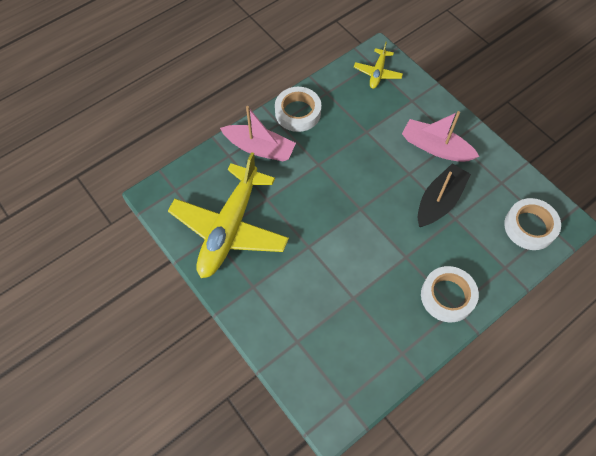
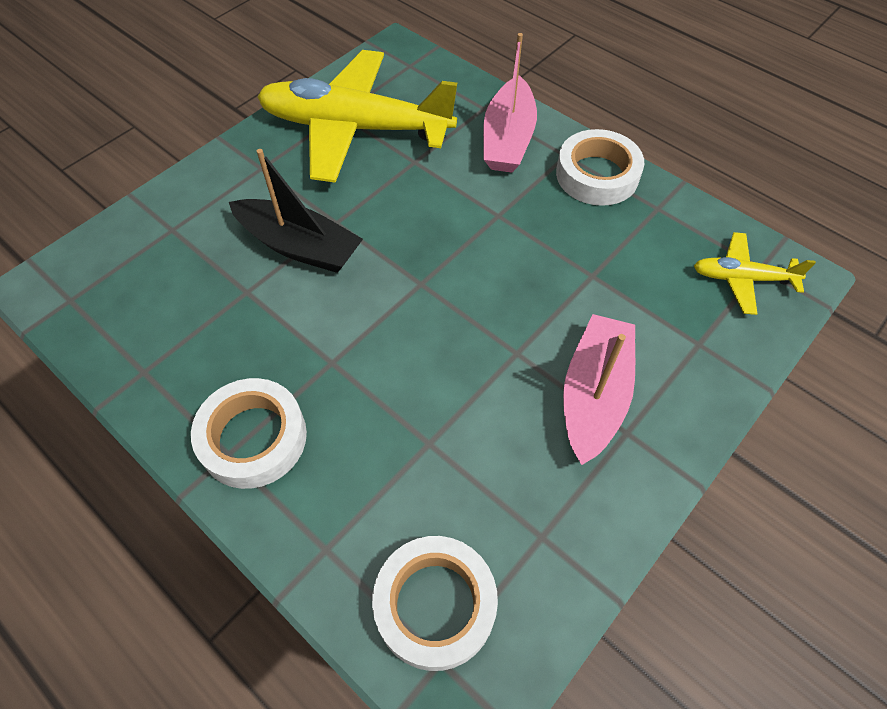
camera: 80 degrees right, 5 degrees down
(439, 201) = (464, 410): black boat -> black boat (299, 246)

